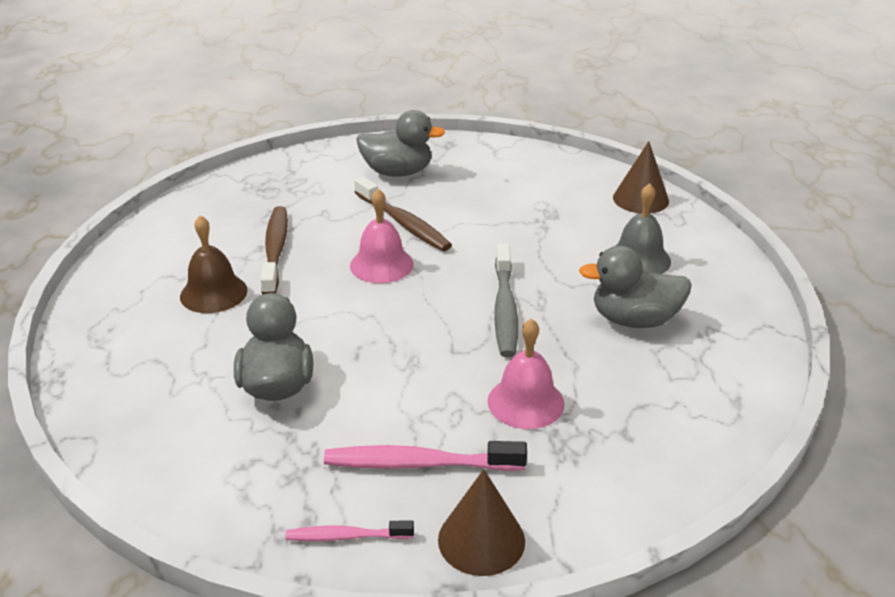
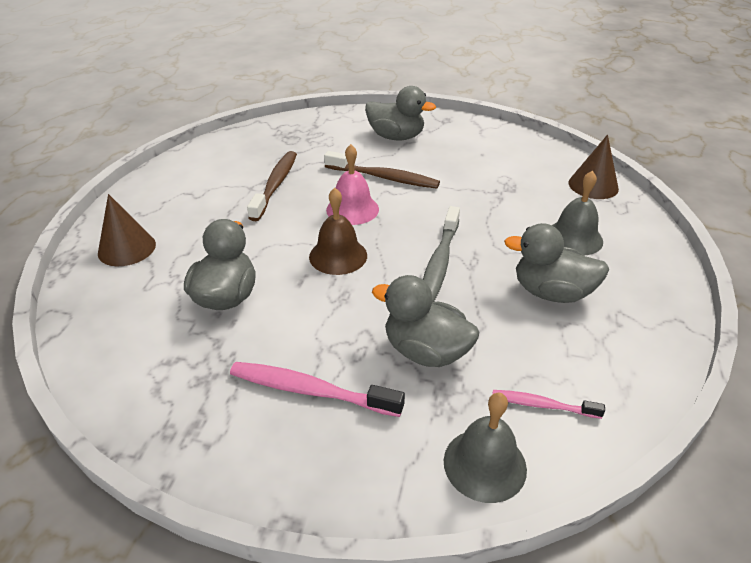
camera: 15 degrees right, 5 degrees up
(213, 293) = (214, 212): brown bell -> brown bell (338, 256)
(346, 536) = (220, 446): pink toothbrush -> pink toothbrush (542, 405)
(403, 223) = (384, 177): brown toothbrush -> brown toothbrush turned 45 degrees counterclockwise
(481, 540) = (334, 478): brown cone -> brown cone (127, 248)
(525, 402) = (425, 351): pink bell -> grey duck
(625, 496) = (484, 464): none -> grey bell

